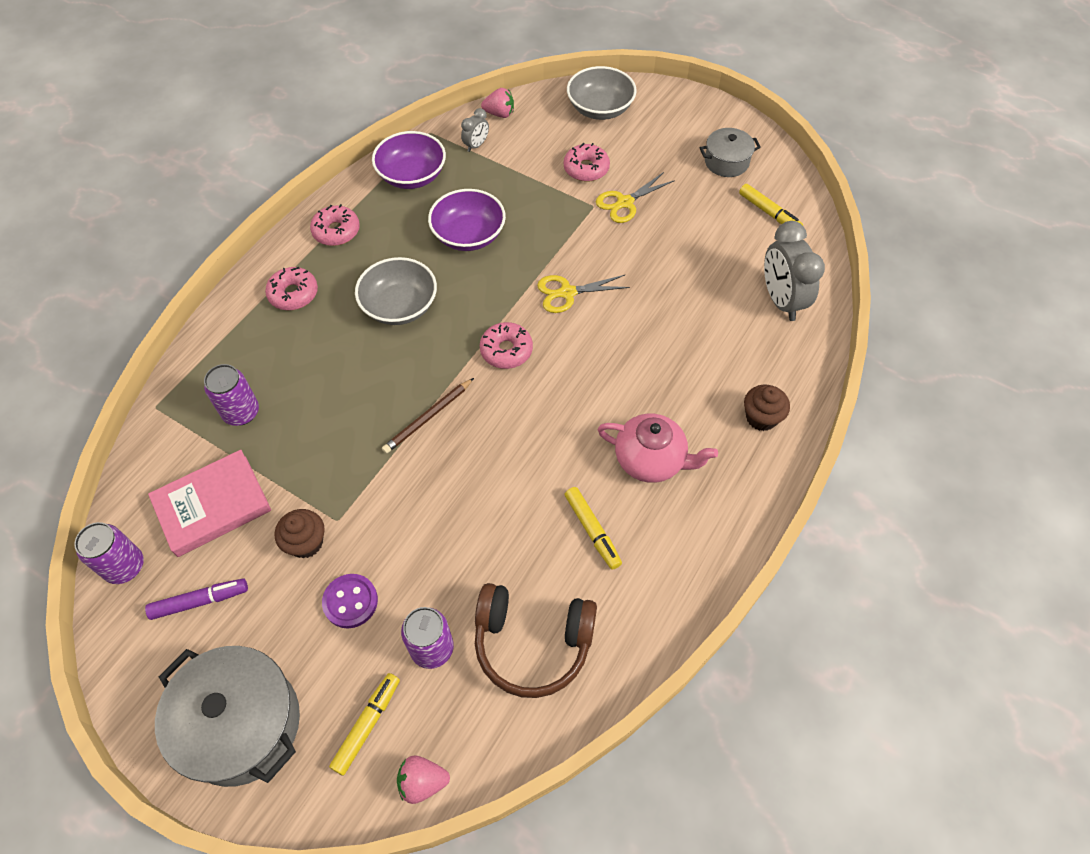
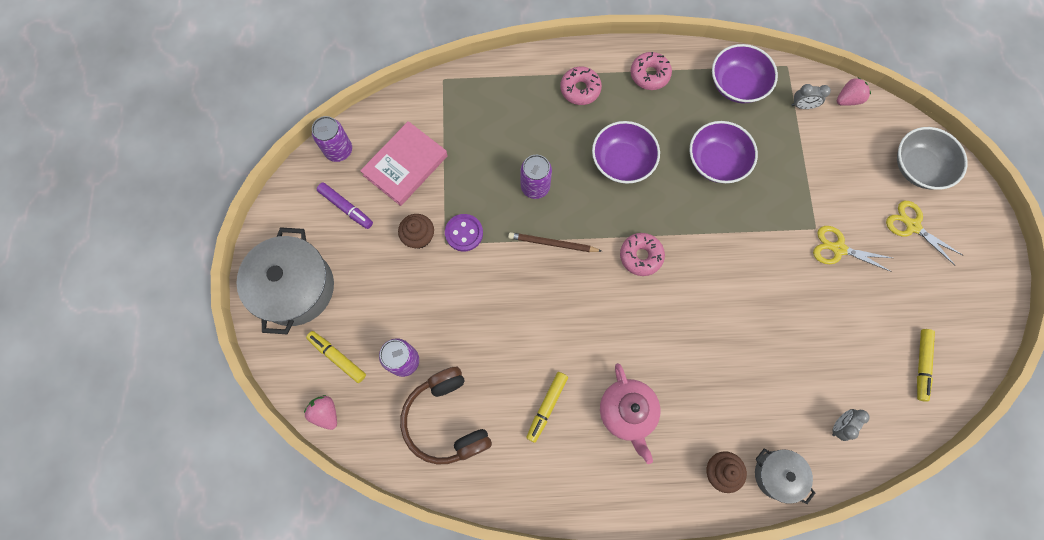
camera: 55 degrees right, 15 degrees up
(213, 505) = (405, 165): pink book -> pink book turned 75 degrees counterclockwise
(241, 412) = (474, 130): purple can -> purple can (535, 187)
(350, 601) = (401, 291): purple button -> purple button (464, 233)
(367, 725) = (337, 357): yellow marker -> yellow marker turned 135 degrees counterclockwise
(400, 306) = (622, 161): grey bowl -> purple bowl
(499, 114) = (847, 99): pink strawberry -> pink strawberry turned 90 degrees counterclockwise
(567, 293) = (721, 263): yellow scissors -> yellow scissors (912, 226)
(586, 169) = (847, 198): pink donut -> none
(726, 162) = (947, 299): grey pot -> grey pot (777, 475)
(781, 300) = (839, 425): grey clock -> grey clock, size x0.50

